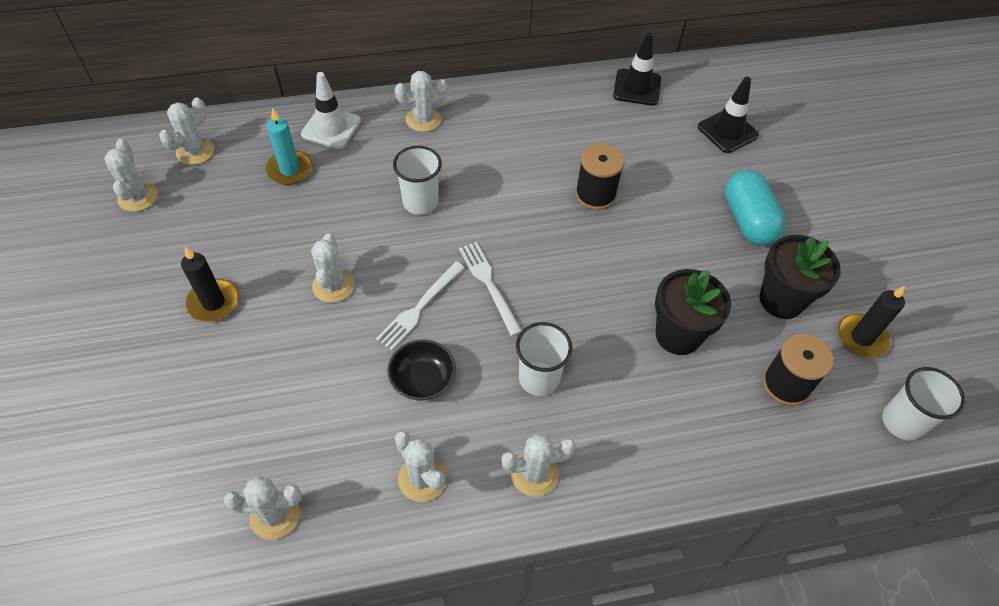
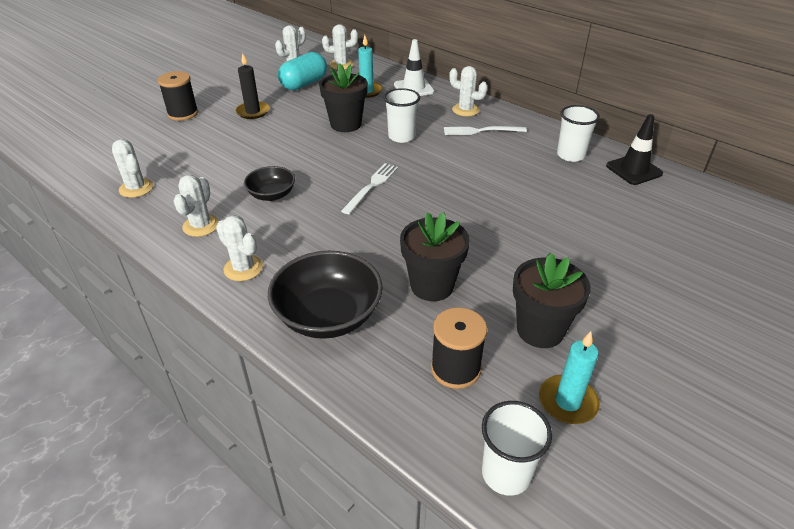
camera: 55 degrees right, 15 degrees down
(333, 286) = (304, 138): white cactus -> none
(344, 232) = (346, 124): none -> black flower pot
(419, 307) = (323, 170): white fork -> white fork (481, 131)
(539, 378) = (320, 238): white cup -> white cup (570, 155)
(595, 194) = (506, 194): black spool -> black spool (183, 113)
(660, 438) = (328, 316): none -> black bowl
(727, 131) = (669, 228): black traffic cone -> none
(748, 220) = (595, 276): turquoise capsule -> turquoise capsule (304, 84)
(861, 338) = (567, 402): black candle -> turquoise candle

